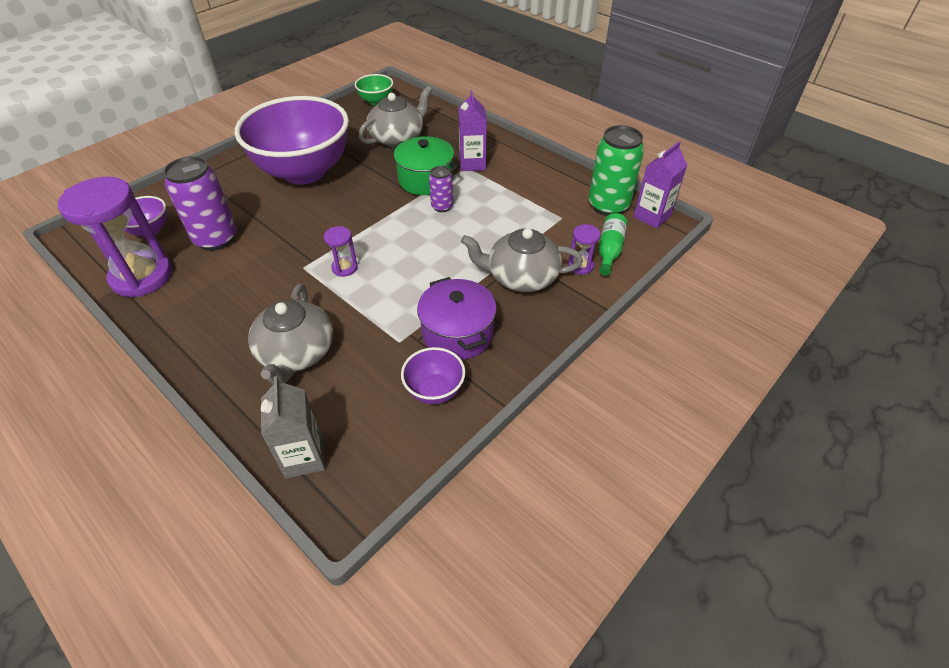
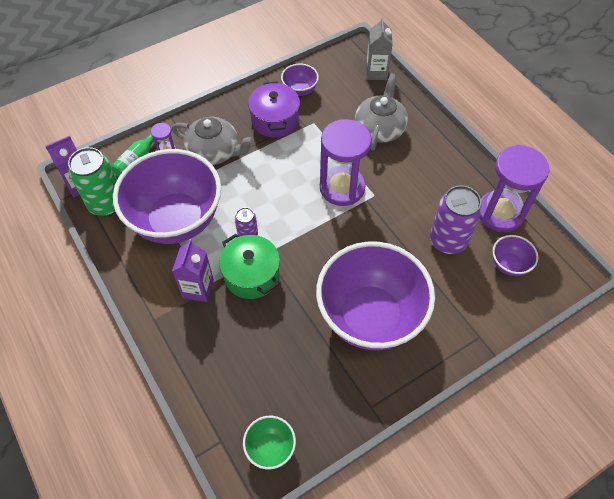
camera: 165 degrees left, 10 degrees up
(344, 268) = (342, 188): purple hourglass -> purple hourglass, size x2.25
(397, 138) = (262, 354): grey teapot -> none
(524, 206) = (176, 220): none -> purple bowl

